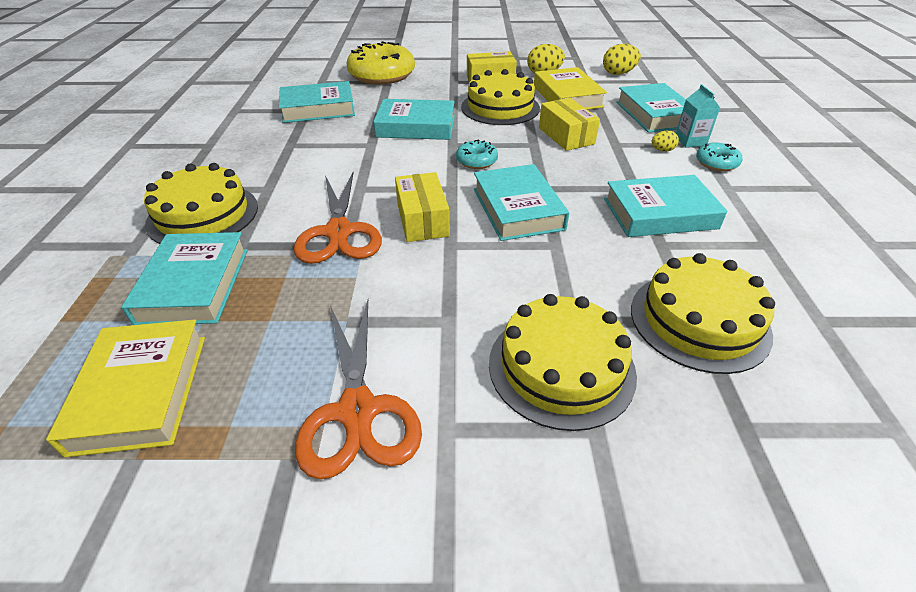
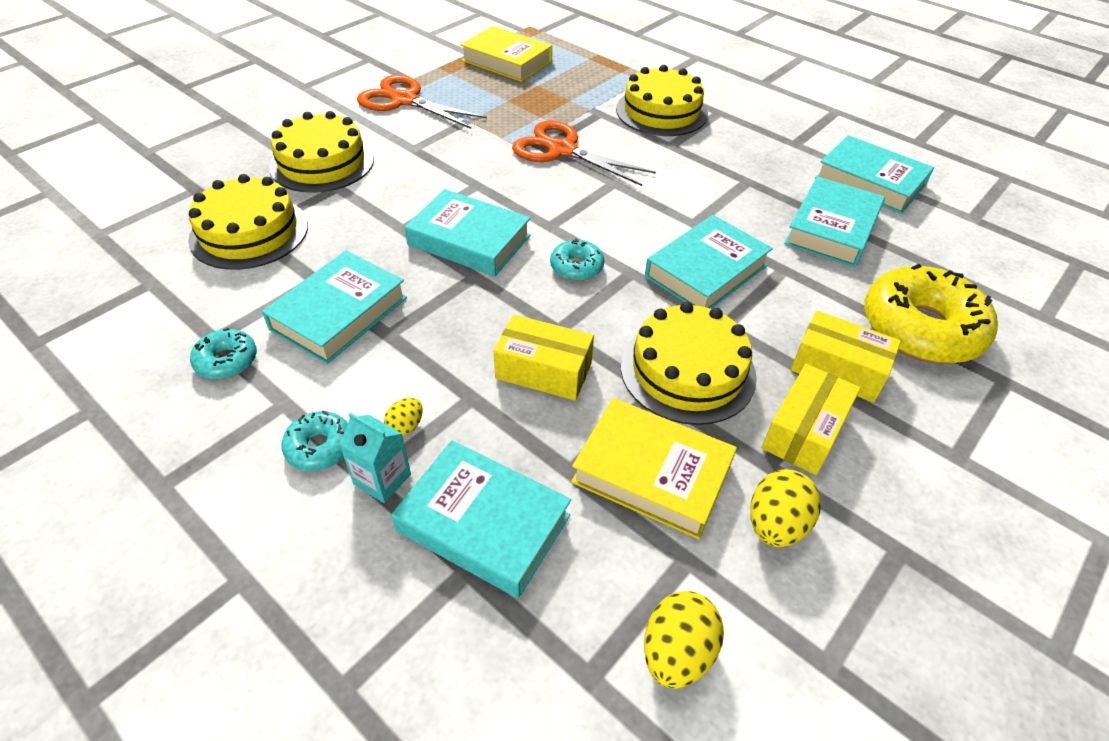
camera: 130 degrees right, 5 degrees up
(194, 285) = (575, 90): turquoise book -> turquoise book (870, 181)
(422, 220) = (525, 189): yellow box -> yellow box (838, 369)
(760, 225) = (227, 361): none -> turquoise donut

